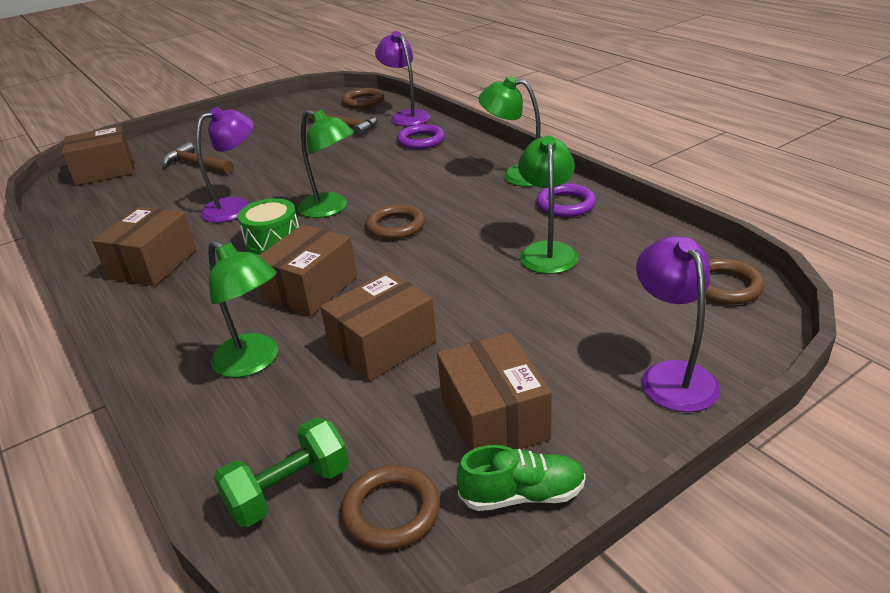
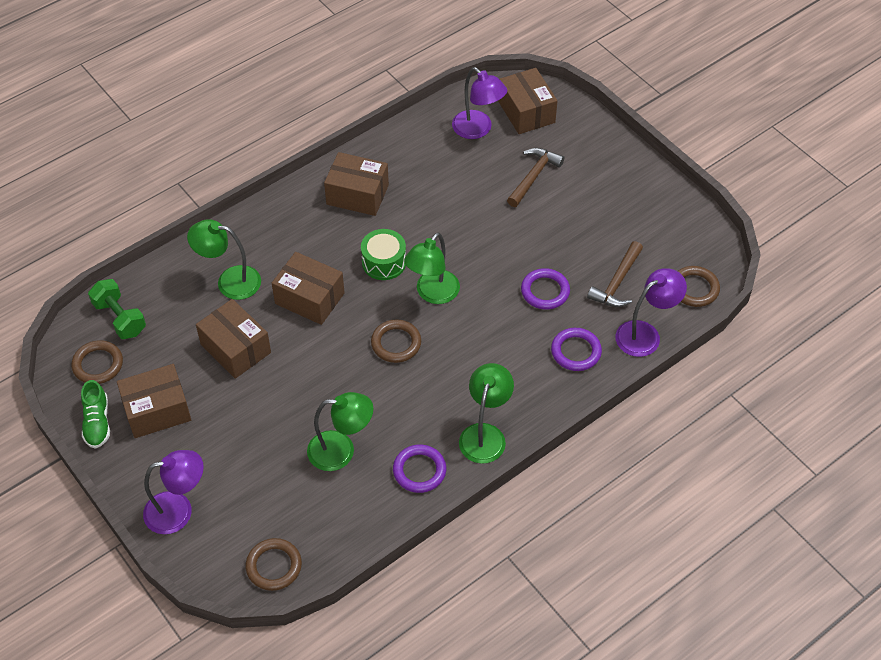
camera: 85 degrees right, 20 degrees up
(236, 207) = (444, 225): purple lamp -> purple lamp (478, 130)
(254, 362) = (230, 281): green lamp -> green lamp turned 60 degrees clockwise
(346, 155) = (545, 291): none -> purple ring

